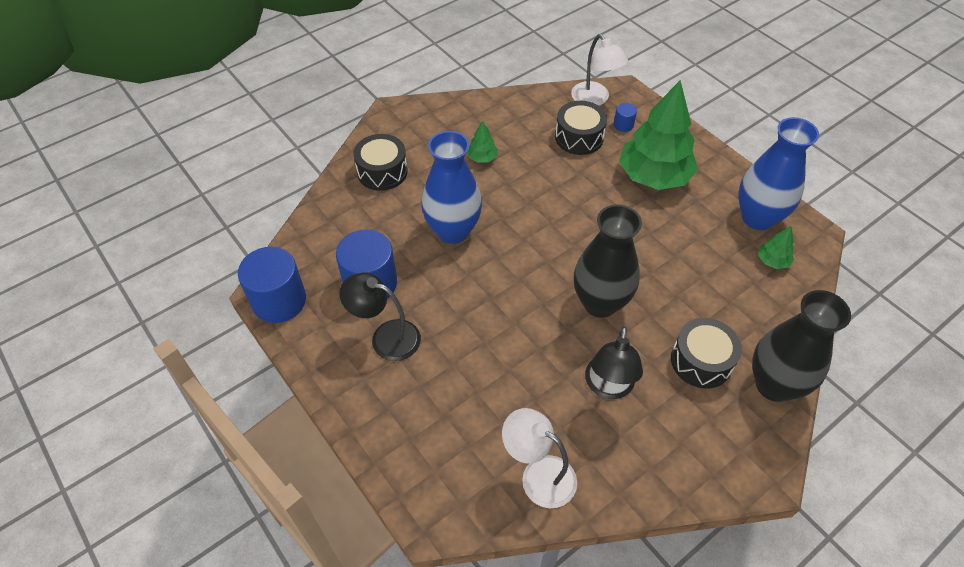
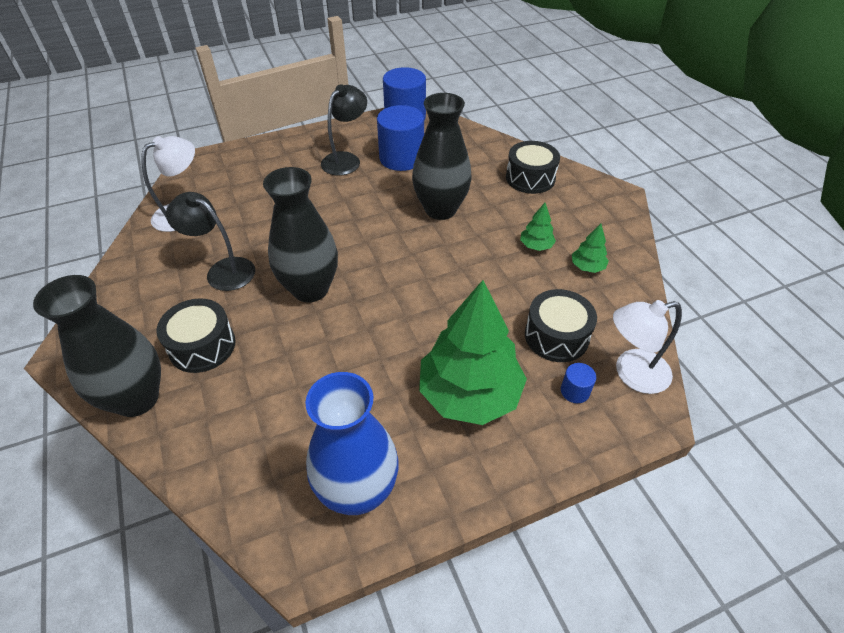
camera: 105 degrees right, 5 degrees down
(453, 231) = (440, 209): blue vase -> black vase
(772, 261) = (282, 475): green tree -> green tree (587, 267)

